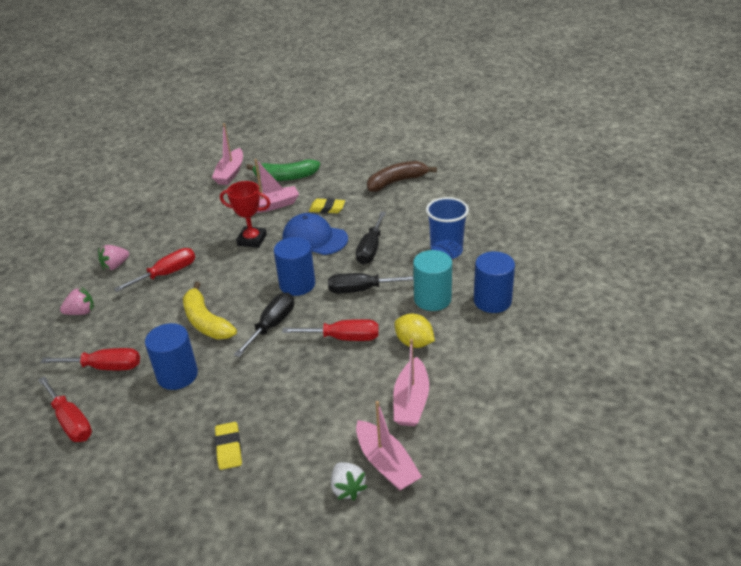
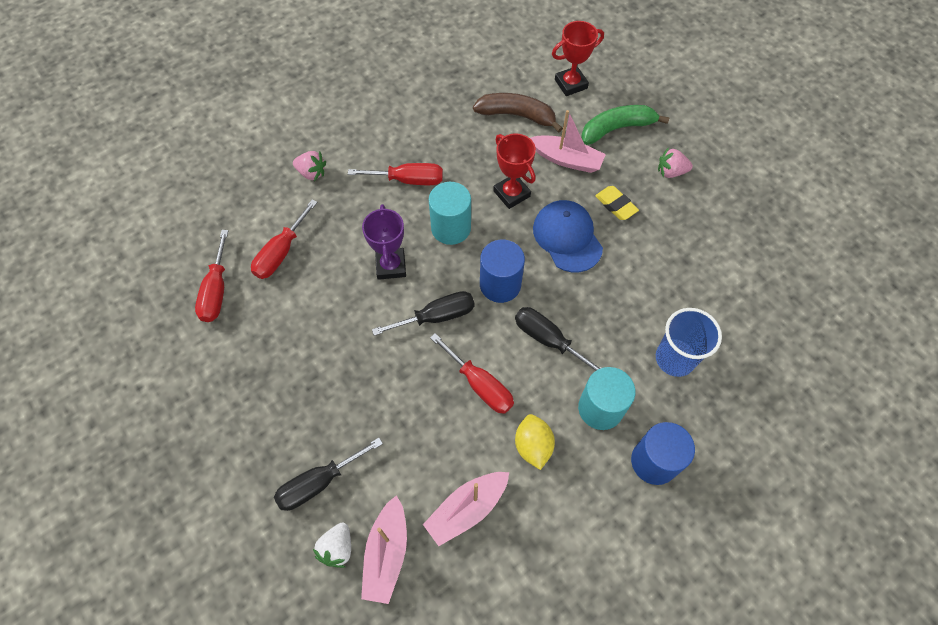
camera: 40 degrees right, 25 degrees up
(105, 367) = (281, 252): red screwdriver -> red screwdriver turned 75 degrees clockwise
(115, 265) = (378, 136): pink strawberry -> pink strawberry (671, 172)
(177, 375) = (322, 308): blue cylinder -> none
(206, 322) = (391, 266): yellow banana -> purple trophy
(228, 279) = (451, 228): none -> turquoise cylinder
(229, 448) = (293, 422): yellow eraser -> none
(230, 173) = (570, 84): pink boat -> red trophy
(285, 177) = (616, 129): green banana -> green banana turned 120 degrees clockwise
(370, 249) = (605, 294): black screwdriver -> black screwdriver (319, 483)
(396, 182) = (720, 220): brown banana -> brown banana (516, 115)

